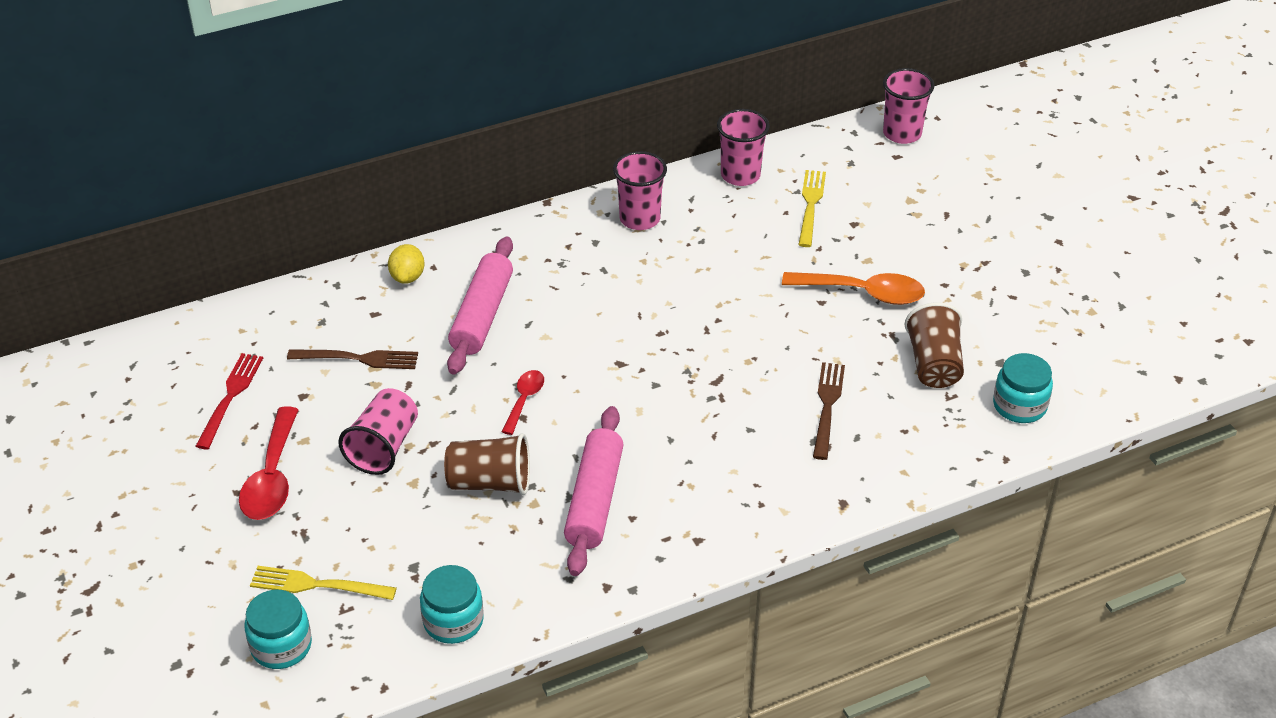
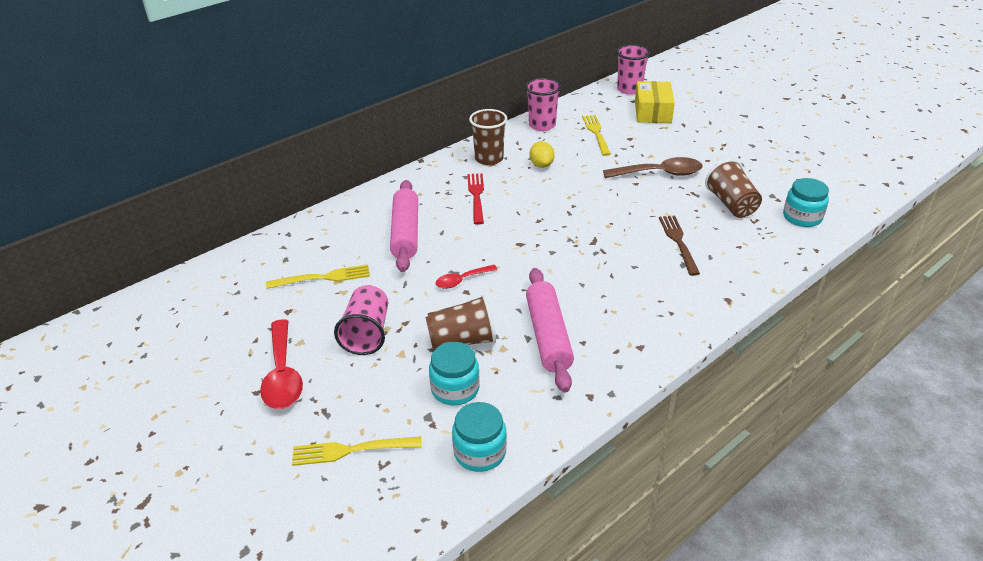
camera: 15 degrees left, 5 degrees down
(230, 397) = (228, 323): red fork -> red fork (476, 196)
(281, 646) = (338, 510): turquoise jar -> turquoise jar (455, 389)
(358, 359) = (323, 278): brown fork -> yellow fork
(407, 277) = (340, 220): yellow lemon -> yellow lemon (541, 165)
(524, 400) = (462, 280): red spoon -> red spoon turned 120 degrees counterclockwise
(640, 219) = (489, 159): pink cup -> brown cup
(862, 293) = (659, 173): orange spoon -> brown spoon
(913, 182) = (652, 112): none -> yellow box

